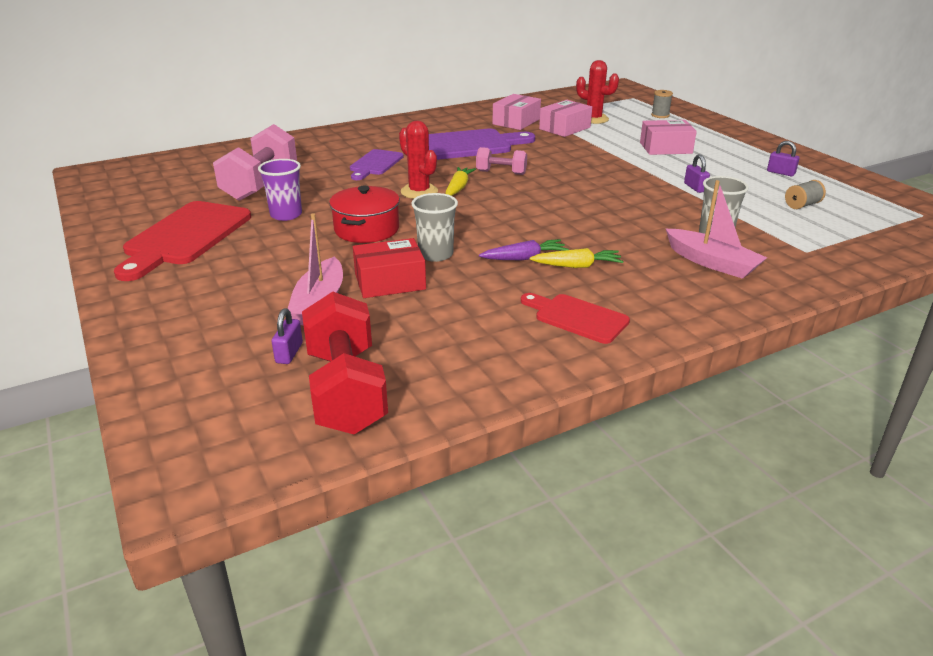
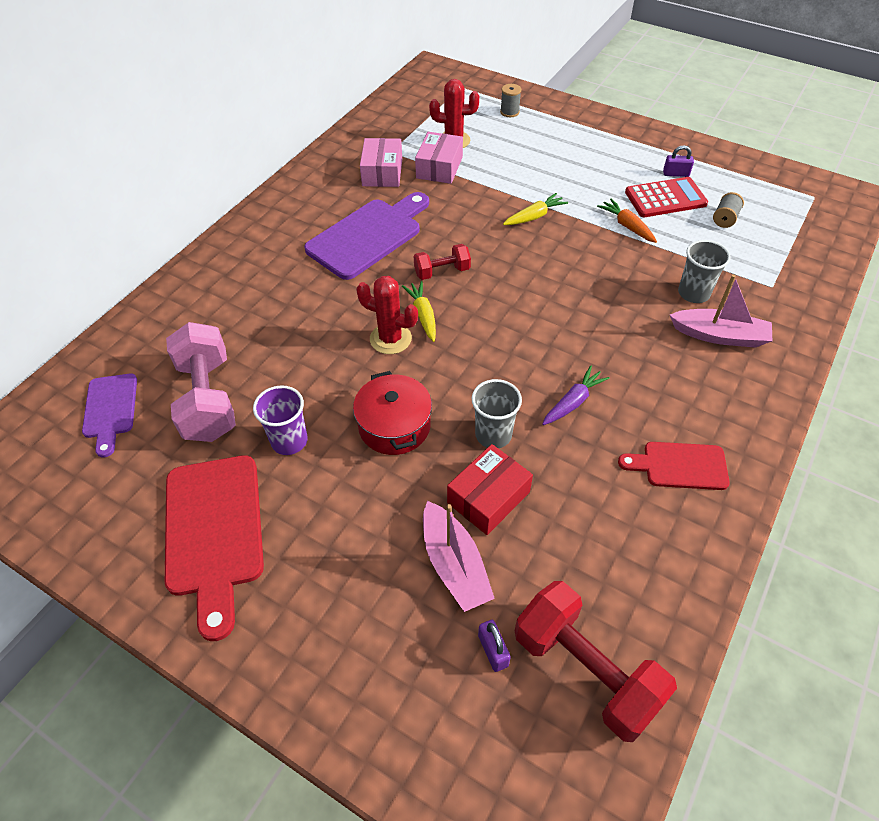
camera: 30 degrees left, 20 degrees up
(375, 164) = (302, 308): purple cutting board -> purple cutting board (110, 409)
(501, 173) = (442, 272): pink dumbbell -> red dumbbell
(577, 266) = (624, 392): yellow carrot -> yellow carrot (534, 216)
(665, 148) = (556, 169): pink box -> none
(695, 187) = (627, 226): purple padlock -> orange carrot
(753, 182) = (665, 198): none -> red calculator

